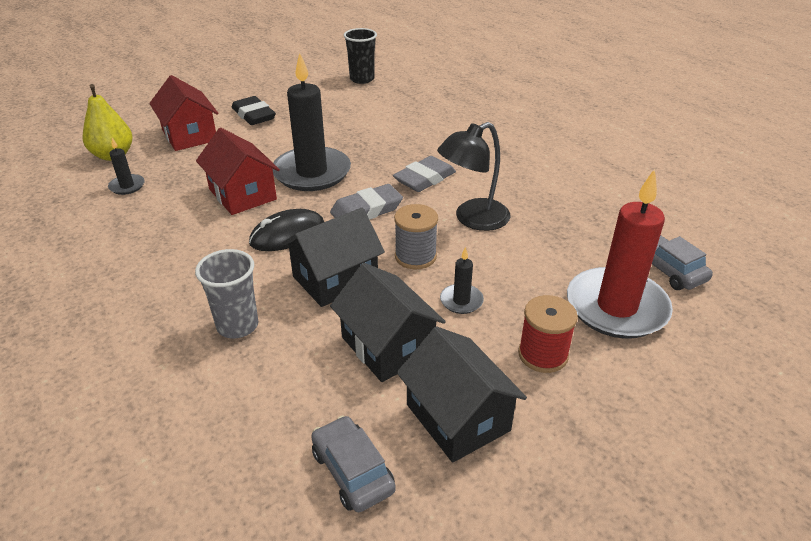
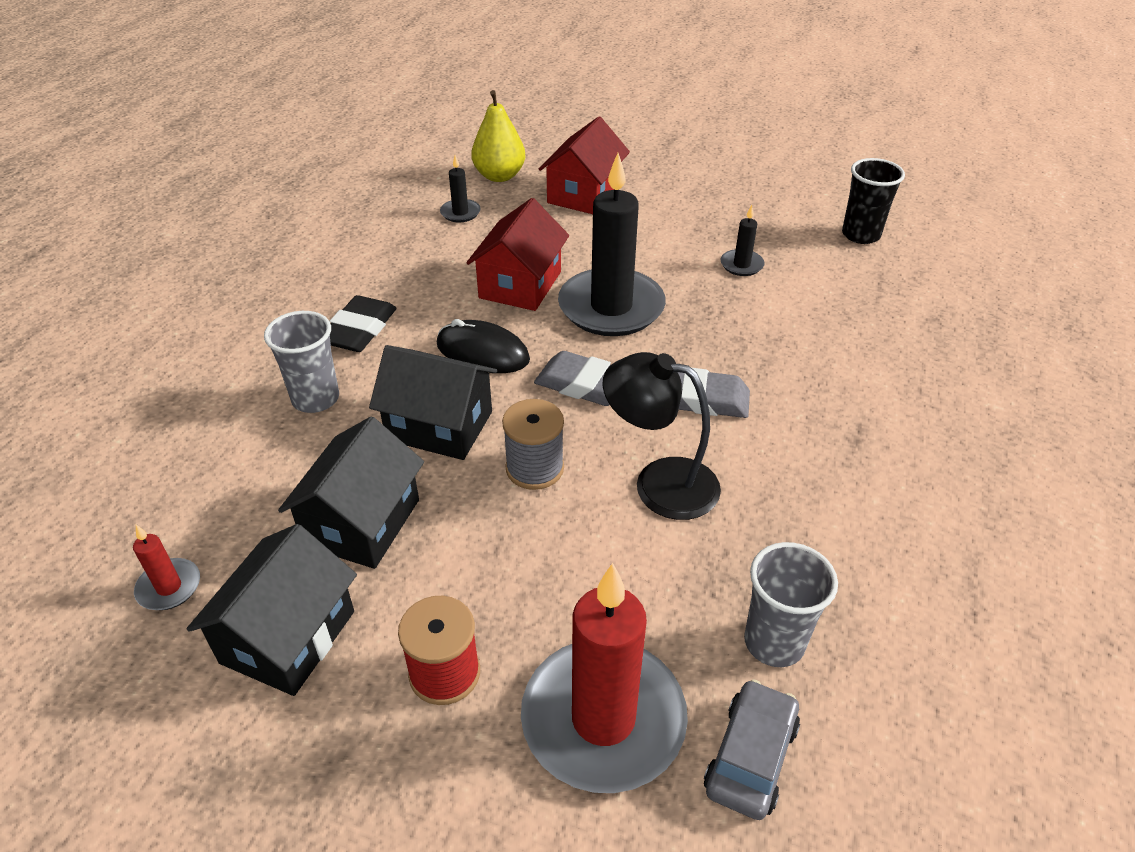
camera: 55 degrees right, 5 degrees up
(253, 115) = (673, 208): black eraser -> black eraser (359, 330)
(352, 471) = (169, 587): grey car -> red candle
(461, 301) = (486, 548): black candle -> black candle (741, 265)
(608, 233) = (774, 642): none -> grey cup

